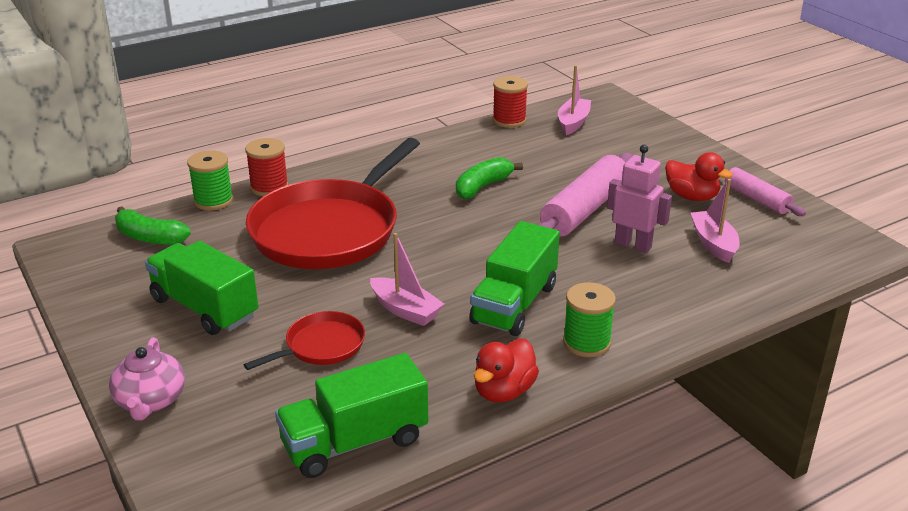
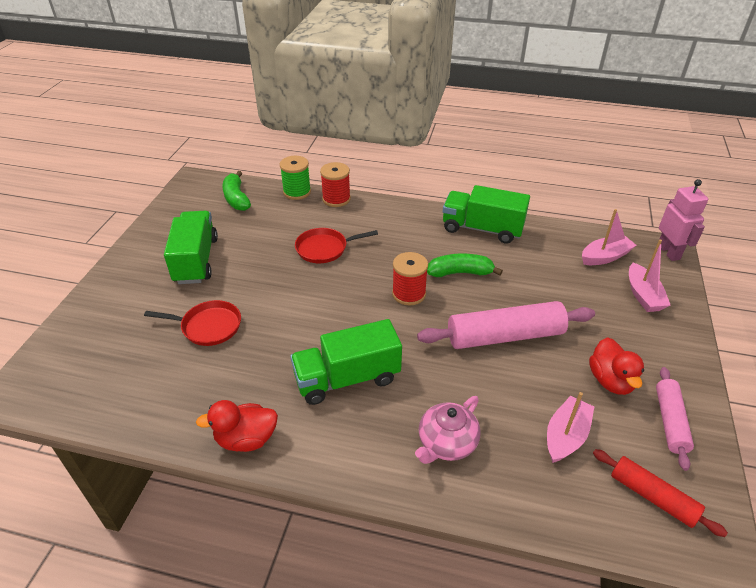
camera: 45 degrees right, 10 degrees up
(150, 401) = (97, 301): pink teapot -> pink teapot (446, 443)
(329, 230) = (324, 248): red pan -> red pan, size x0.45
(354, 442) = (131, 405): green truck -> green truck (482, 229)
(405, 310) = (282, 334): pink boat -> pink boat (643, 295)
(509, 120) = (556, 229): red spool -> red spool (409, 294)
(586, 343) = (346, 446): green spool -> none
(633, 245) = (497, 391): pink robot -> pink robot (668, 252)
(804, 243) = (652, 496): none -> red rolling pin

